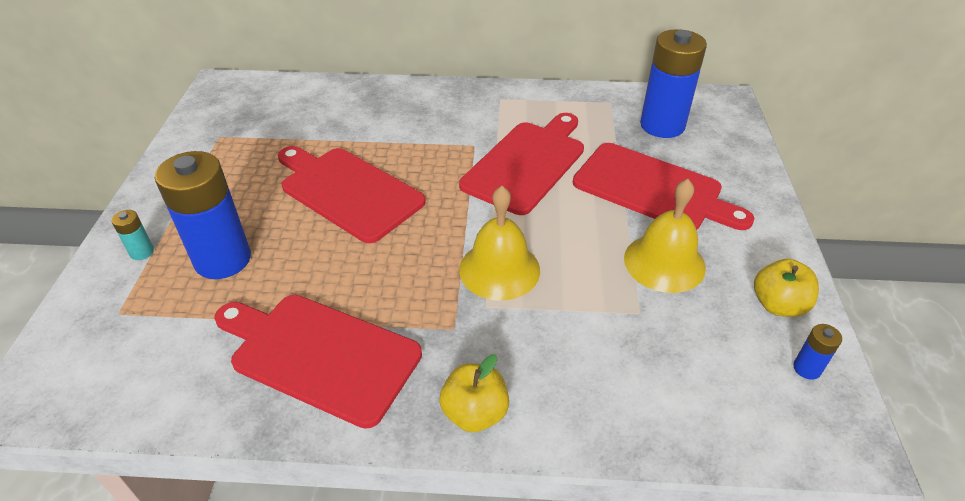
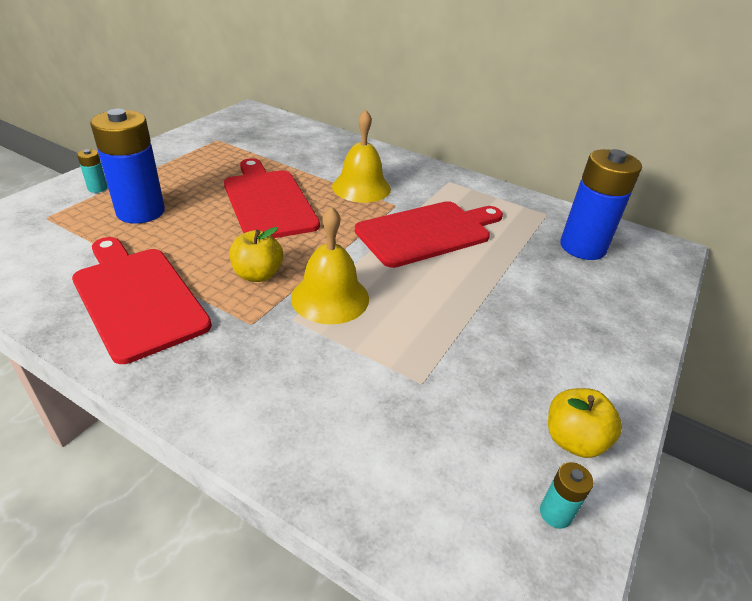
camera: 25 degrees right, 5 degrees down
(475, 413) = (204, 392): yellow apple -> yellow apple (257, 274)
(652, 189) = (527, 291): red cutting board -> none
(664, 262) = (484, 353): yellow bell -> yellow bell (361, 187)
(807, 368) = (555, 513): blue battery -> turquoise battery

